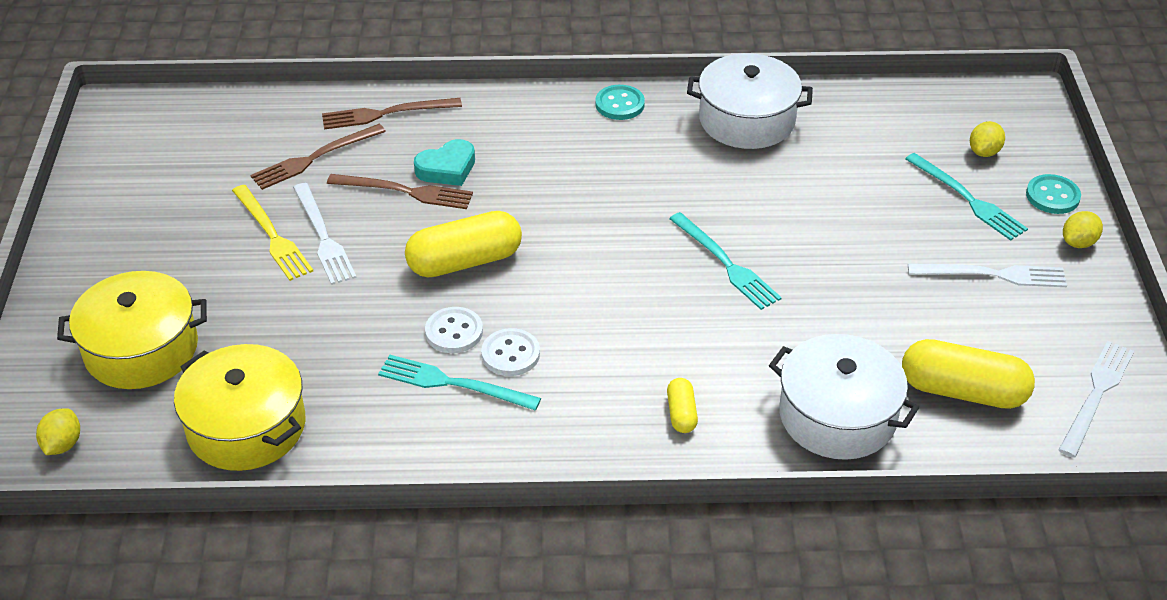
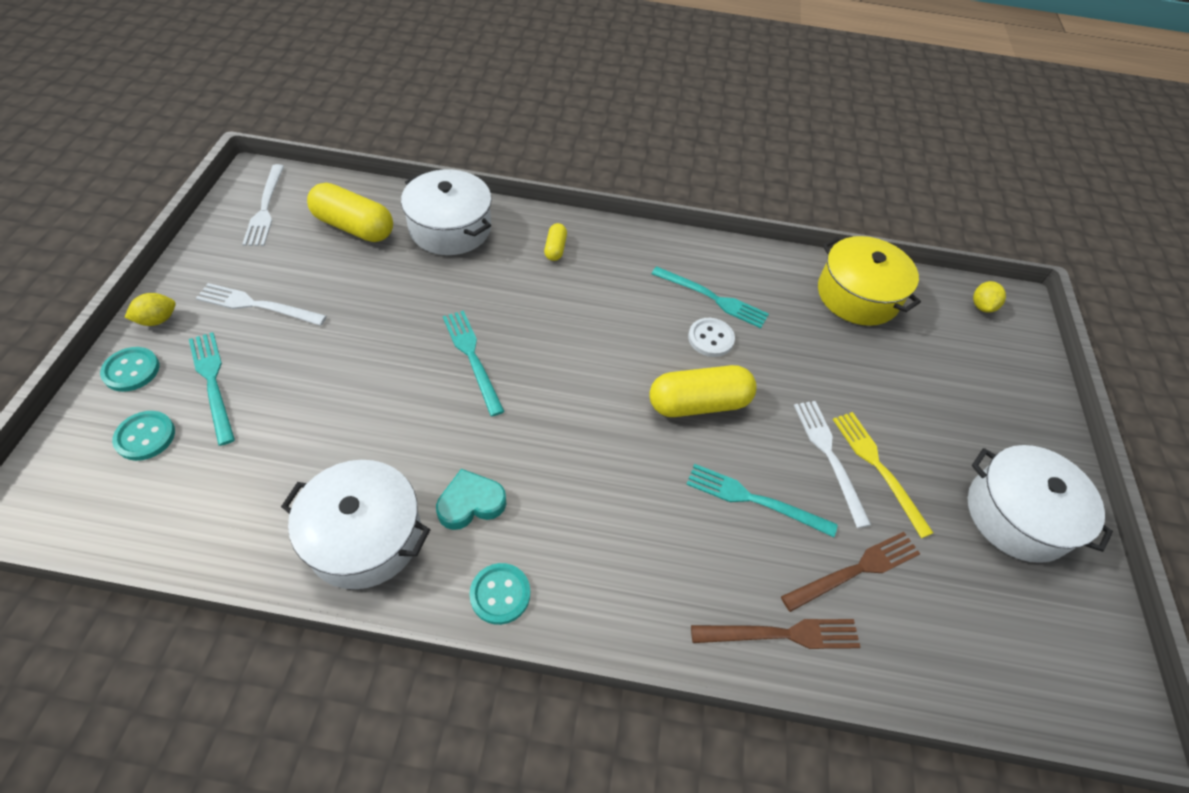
camera: 175 degrees left, 10 degrees up
(136, 219) = (1017, 515): none -> white pot
(141, 349) = (956, 370): yellow pot -> none
(405, 192) = (754, 500): brown fork -> turquoise fork
(447, 168) = (711, 525): turquoise heart -> turquoise heart (471, 503)
(510, 354) = (668, 312): white button -> none
(984, 152) = (145, 437): yellow lemon -> turquoise button
(1096, 395) = (265, 208): white fork -> white fork turned 45 degrees counterclockwise

